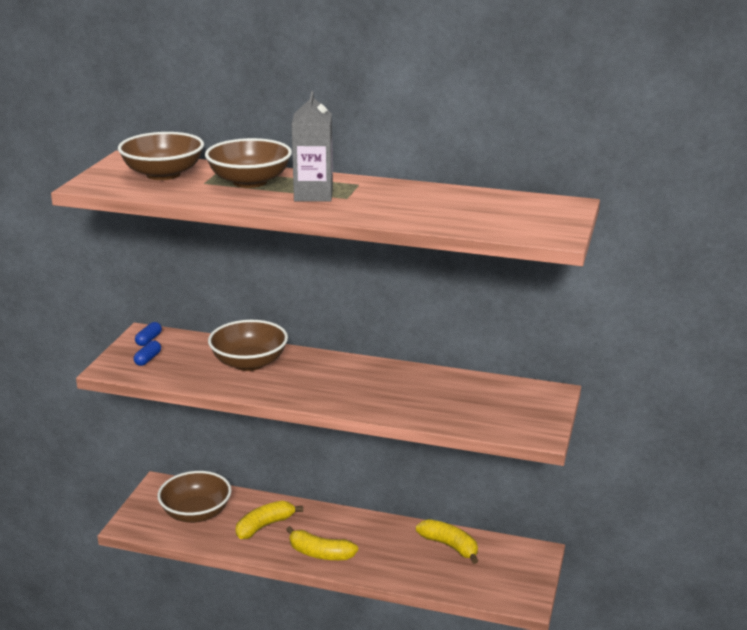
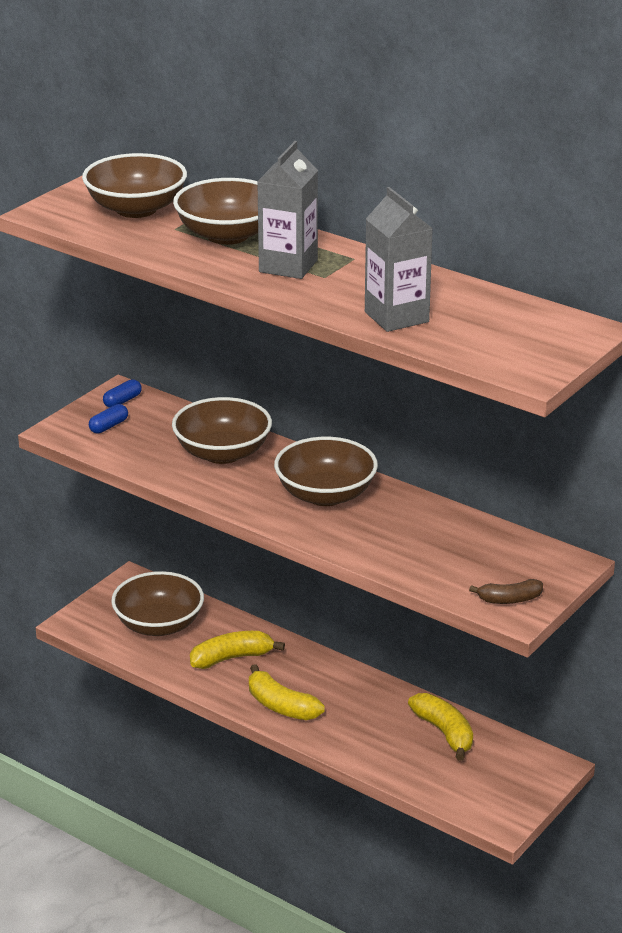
camera: 20 degrees right, 5 degrees up
(346, 378) = (325, 495): none -> brown bowl
(424, 215) = (396, 317): none -> grey carton
(529, 426) = (509, 599): none -> brown banana

